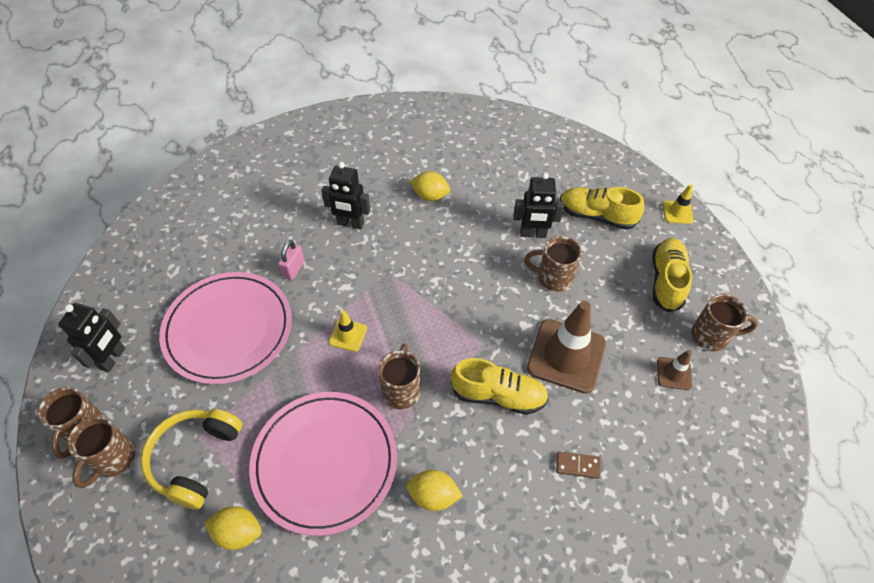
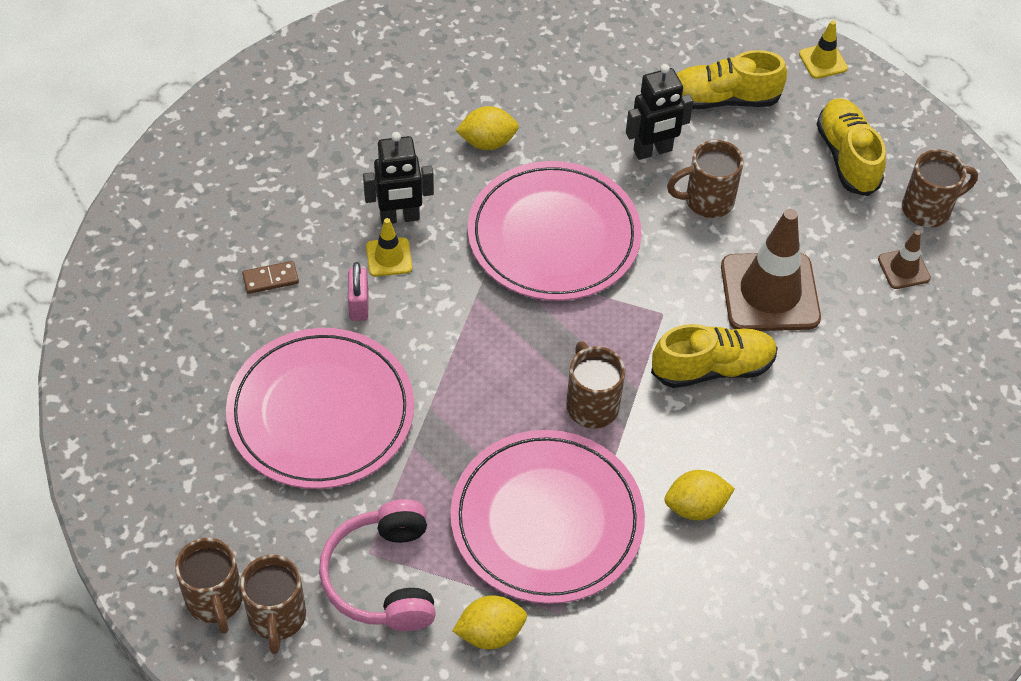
camera: 25 degrees left, 0 degrees up
(113, 358) = (187, 504): black robot -> none
(195, 459) = (383, 577): yellow headphones -> pink headphones
(348, 335) = (485, 363): yellow traffic cone -> yellow traffic cone (389, 257)
(439, 267) = (554, 236): none -> pink plate
(577, 465) = (842, 412): brown domino -> brown domino (270, 279)

